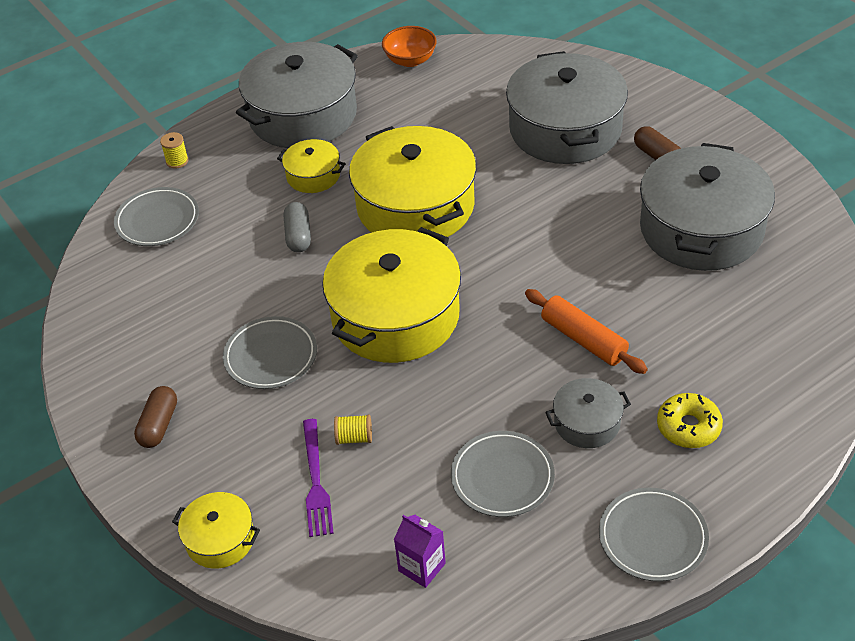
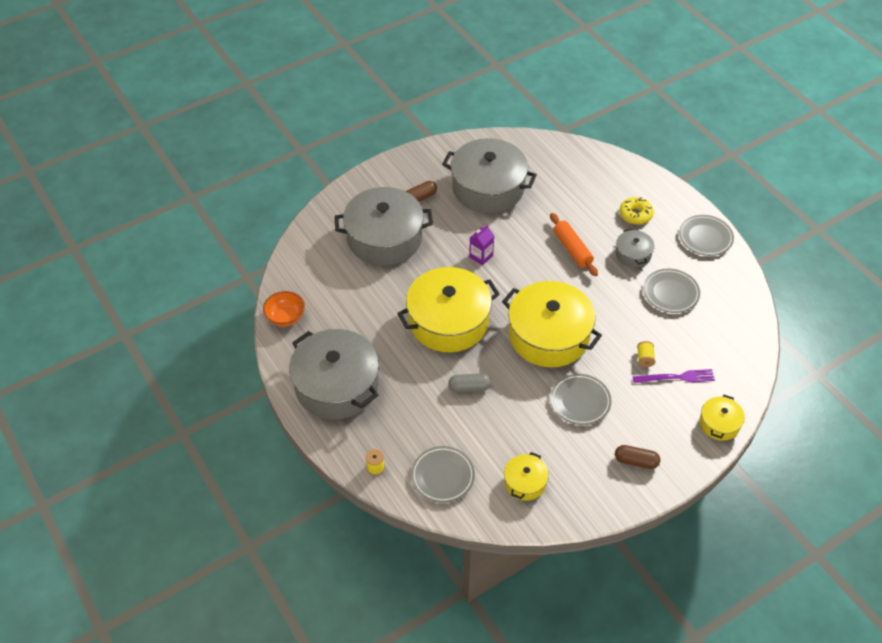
camera: 90 degrees left, 5 degrees up
(313, 176) = (408, 379): yellow pot -> yellow pot (525, 482)
(422, 567) = (730, 331): purple carton -> purple carton (481, 256)
(583, 339) = (572, 249): orange rolling pin -> orange rolling pin turned 75 degrees counterclockwise

